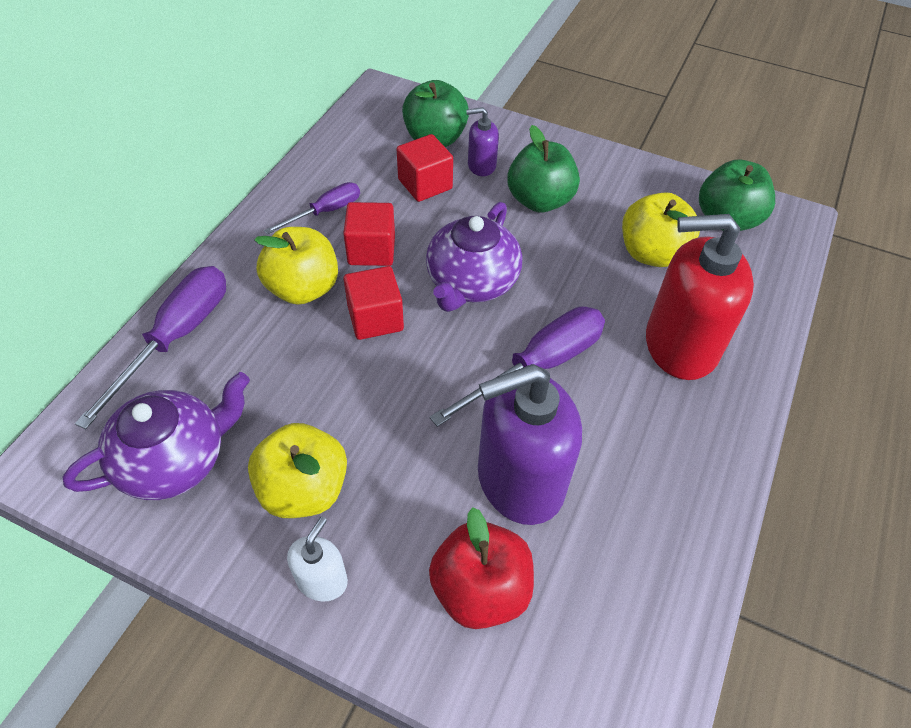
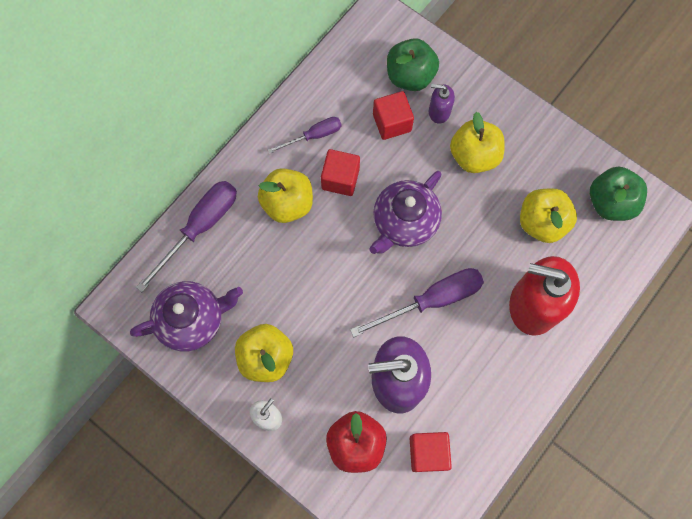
camera: 15 degrees right, 20 degrees up
(375, 318) = (332, 239): red cube -> red cube (428, 452)
(540, 201) = (474, 156): green apple -> yellow apple

